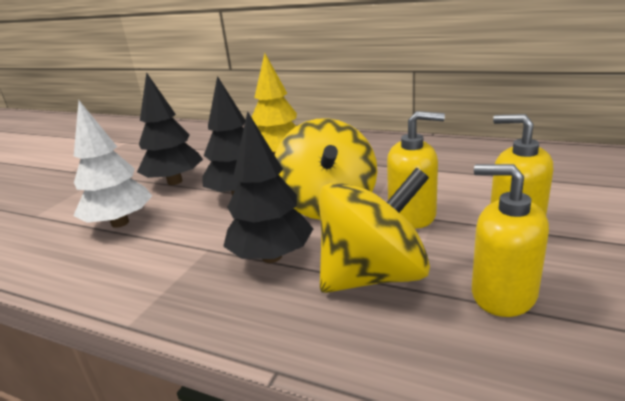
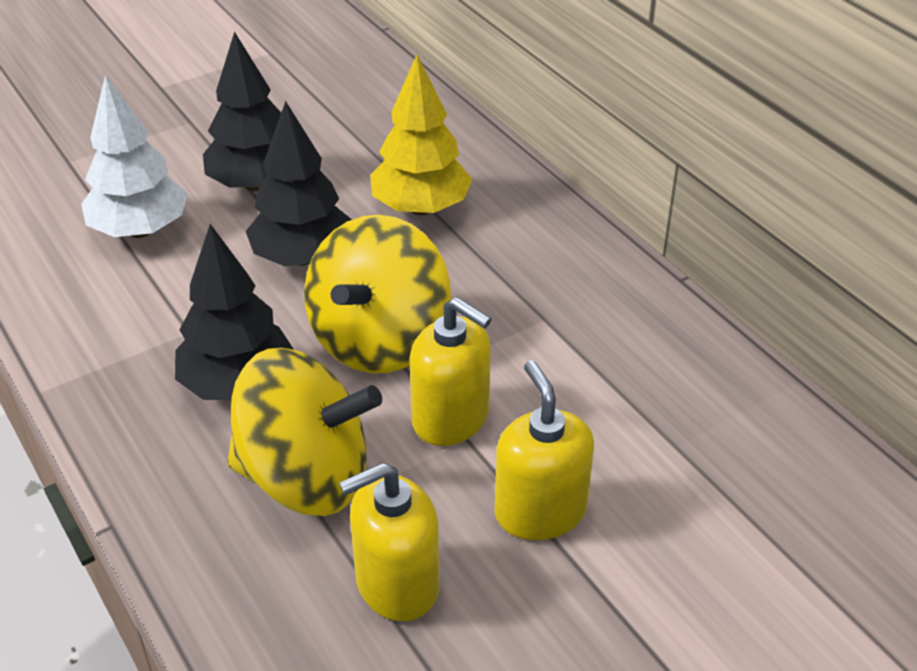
camera: 30 degrees right, 15 degrees up
(503, 294) = (396, 584): yellow soap dispenser -> yellow soap dispenser turned 90 degrees counterclockwise

